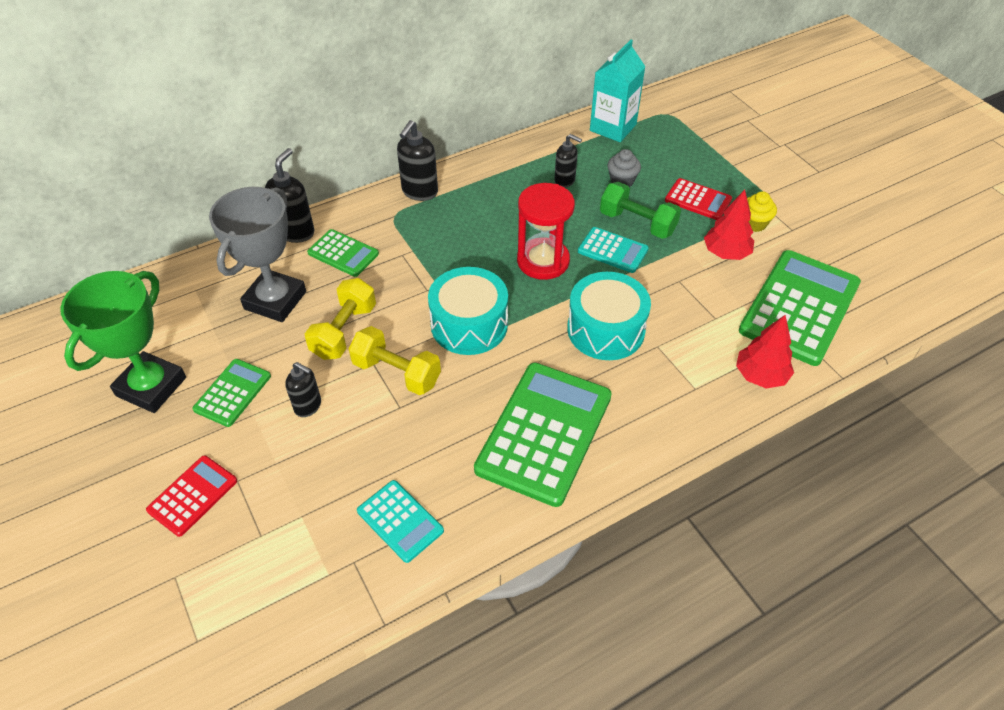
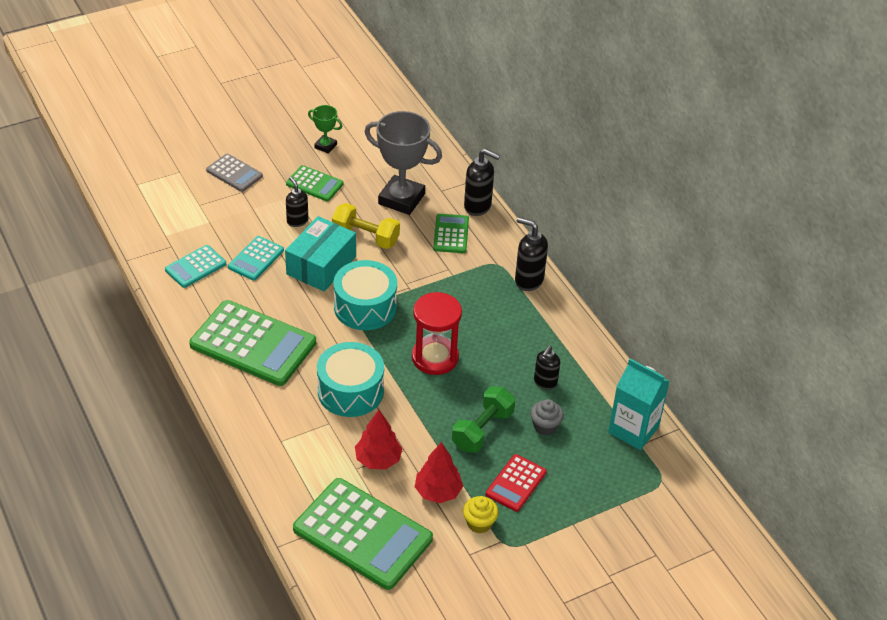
camera: 90 degrees right, 5 degrees down
(151, 386) = (325, 146): green trophy -> green trophy, size x0.49
(193, 496) = (234, 173): red calculator -> grey calculator
(308, 406) = (297, 221): black soap dispenser -> black soap dispenser turned 120 degrees clockwise
(343, 253) = (451, 234): green calculator -> green calculator turned 150 degrees clockwise
(397, 373) = (321, 265): yellow dumbbell -> turquoise box
(612, 250) = (446, 407): turquoise calculator -> turquoise calculator (256, 259)
(760, 375) = (287, 487): red tree -> red tree (378, 459)

